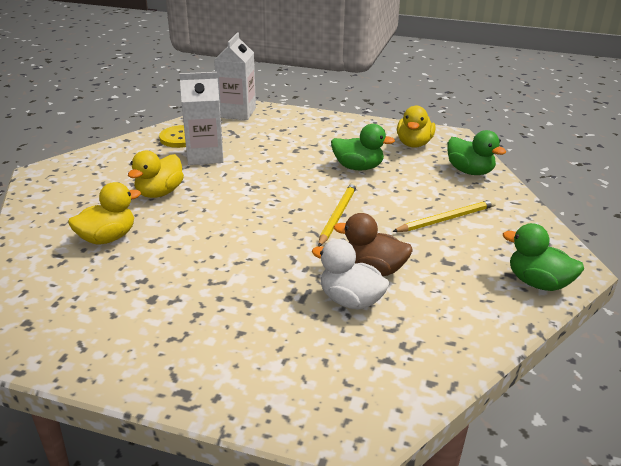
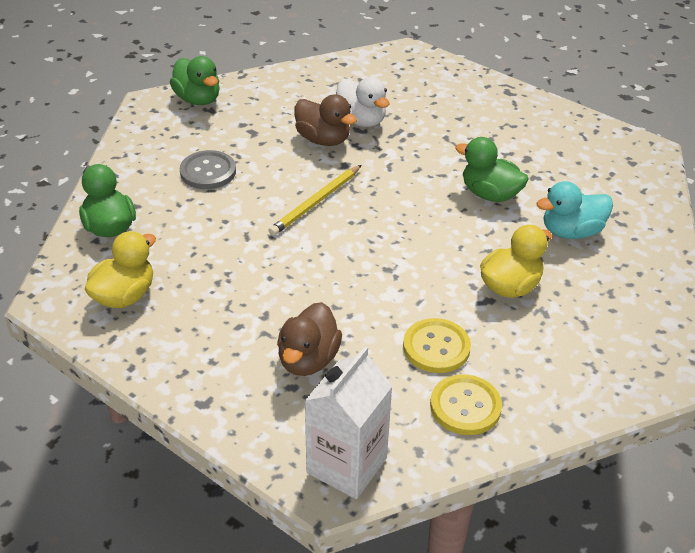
camera: 160 degrees left, 10 degrees up
(107, 238) = (571, 232): yellow duck -> turquoise duck
(205, 156) = (436, 347): white carton -> yellow button
(280, 139) = (308, 360): none -> brown duck
(358, 167) = (239, 269): green duck -> green duck (490, 194)
(446, 219) = (208, 172): yellow pencil -> grey button

